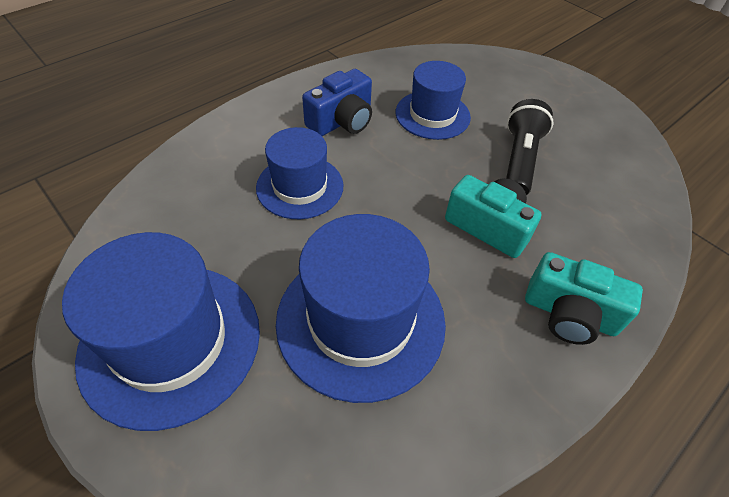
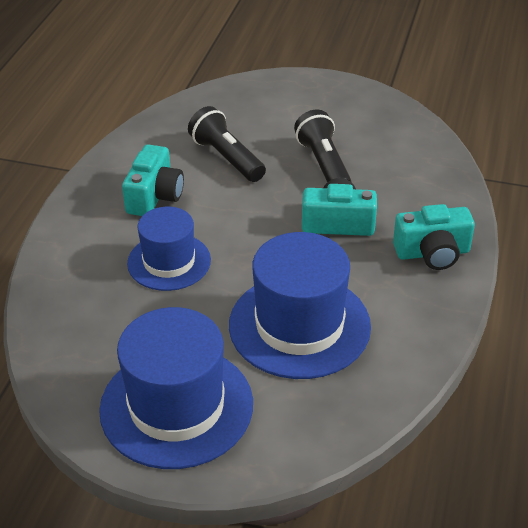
camera: 30 degrees left, 10 degrees down
(342, 121) = (155, 196): blue camera -> turquoise camera
(432, 115) = (226, 158): blue hat -> black flashlight

